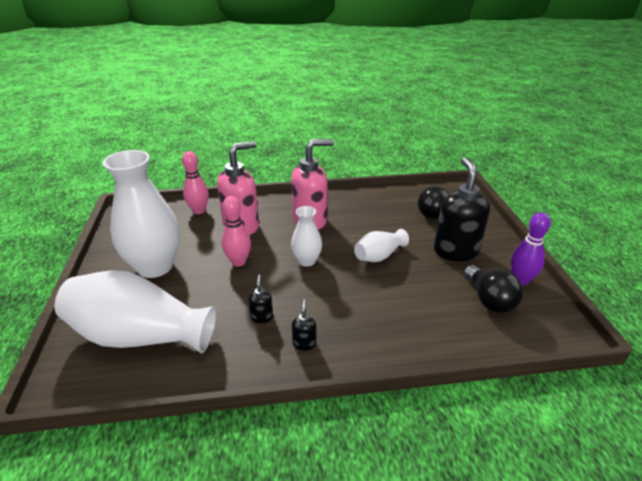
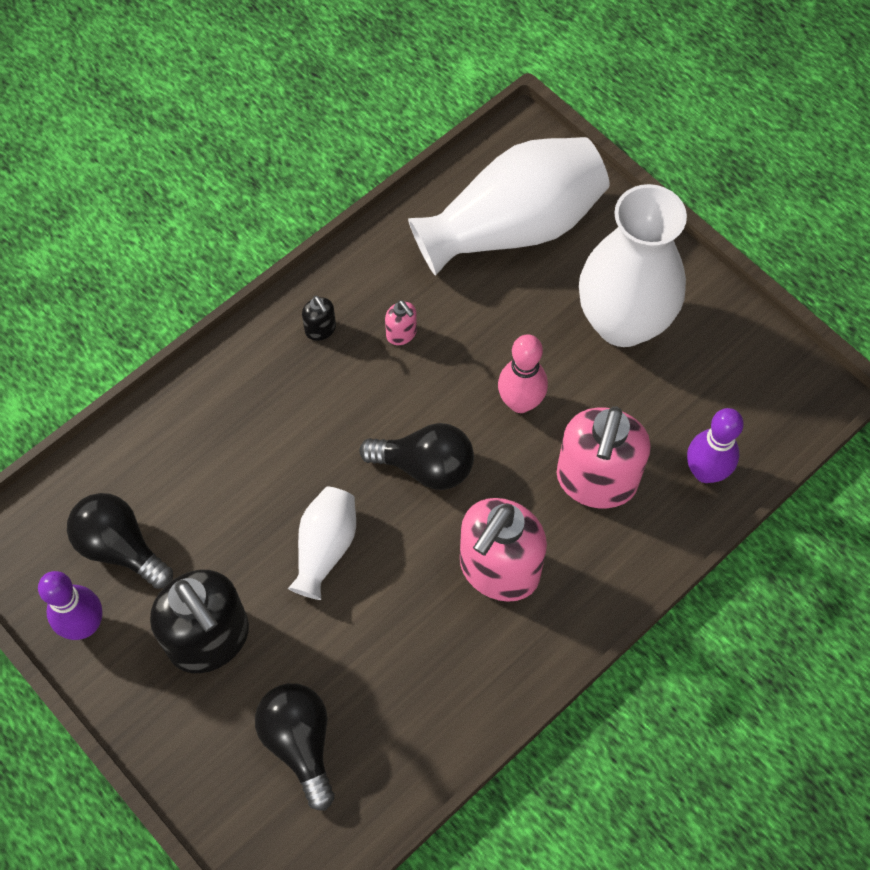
camera: 145 degrees right, 30 degrees up
(199, 211) = (705, 472): pink bowling pin -> purple bowling pin
(262, 317) = (401, 334): black soap dispenser -> pink soap dispenser
(307, 261) = (425, 466): white vase -> black light bulb

